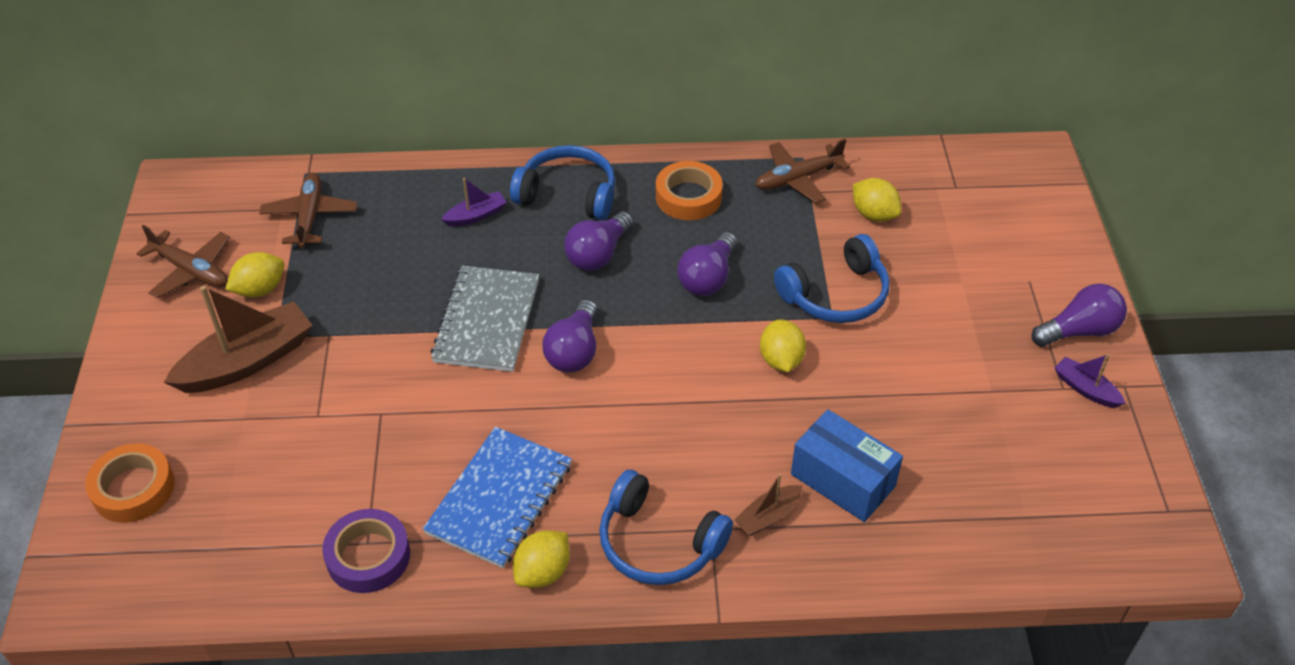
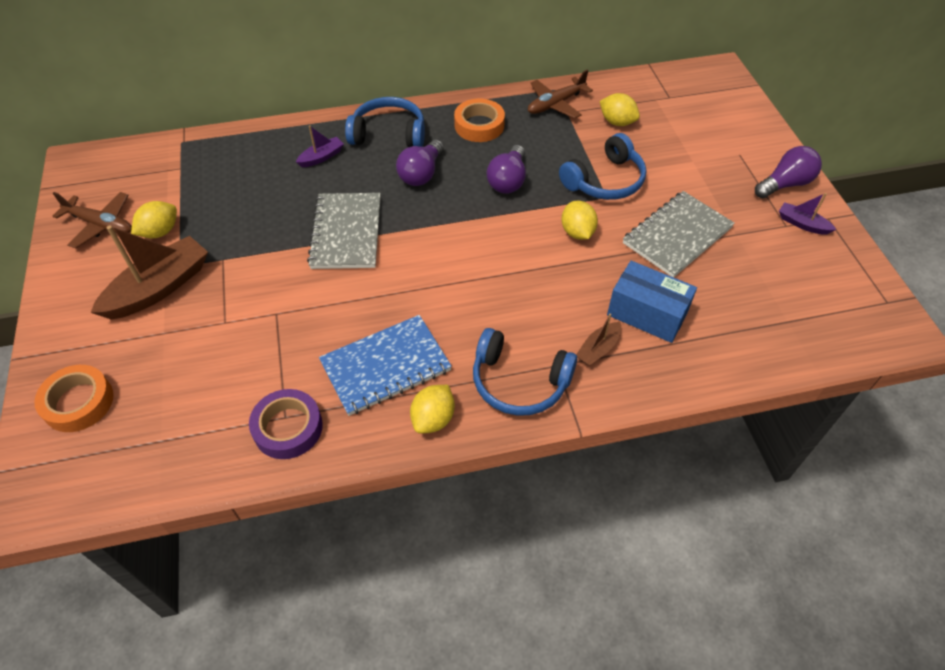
camera: 10 degrees left, 5 degrees up
(310, 216) = (191, 173): brown plane -> none
(499, 499) = (385, 366): blue notebook -> blue notebook turned 45 degrees clockwise
(574, 351) = (419, 246): purple light bulb -> none
(911, 382) = (677, 236): none -> grey notebook

